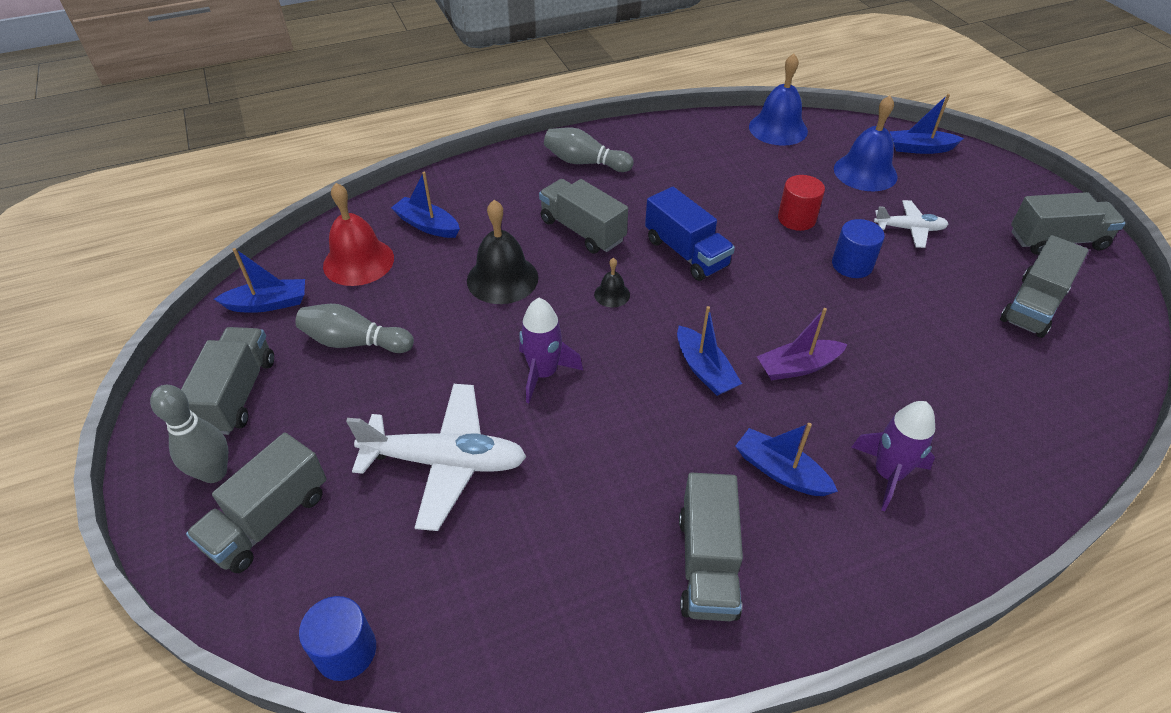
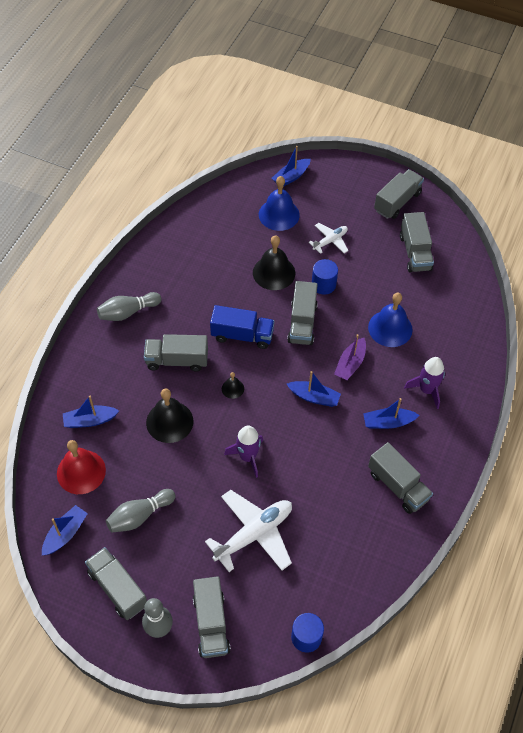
camera: 45 degrees left, 10 degrees up
(778, 128) = (207, 211): blue bell -> blue bell (390, 328)
(778, 285) = (302, 323): none -> grey truck
(796, 219) = (274, 272): red cylinder -> black bell

